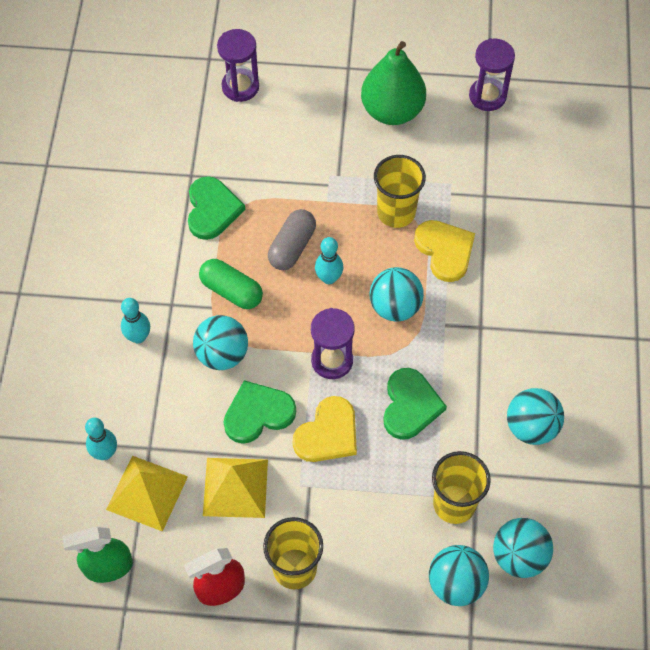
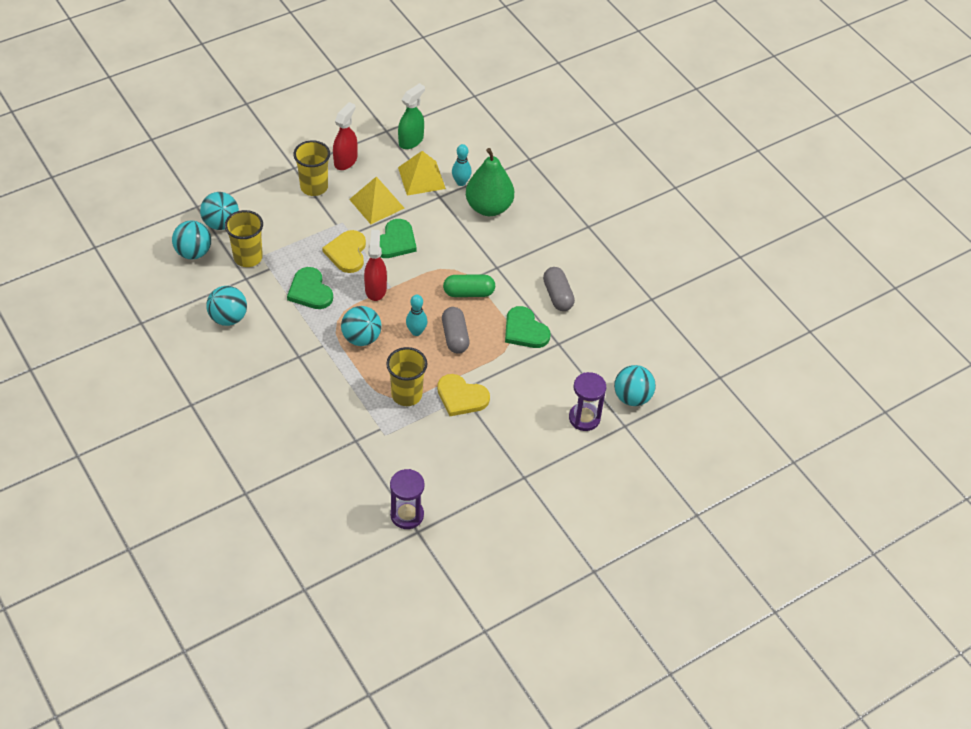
camera: 140 degrees right, 10 degrees down
(138, 337) = (498, 241): turquoise bowling pin -> none
(139, 228) = (557, 296): none -> grey capsule
(222, 354) = (442, 258): turquoise ball -> turquoise ball (632, 397)
(332, 361) = (375, 289): purple hourglass -> red spray bottle
(392, 111) = (466, 463): green pear -> green pear (489, 207)
(445, 250) = (355, 389): yellow heart -> yellow heart (461, 397)

